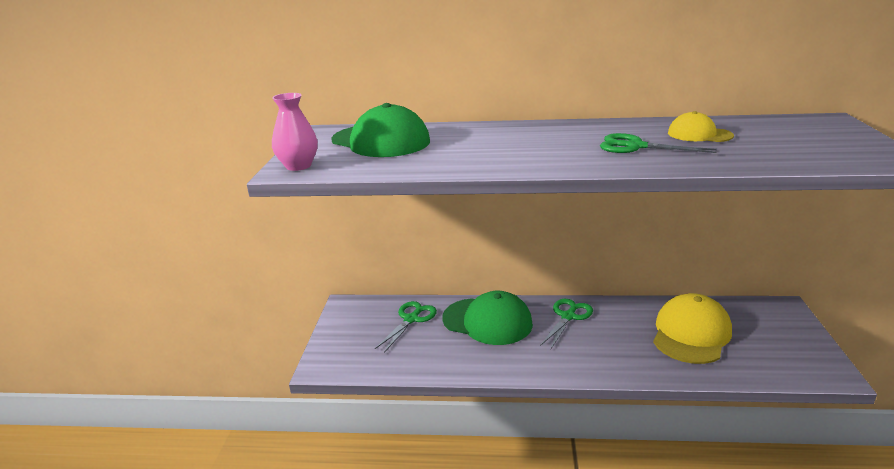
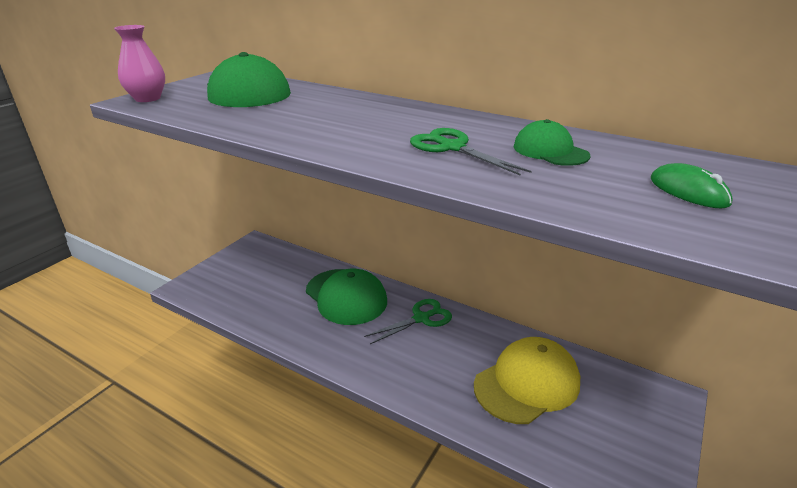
camera: 25 degrees right, 5 degrees up
(411, 319) = (288, 272): green scissors -> none
(699, 134) = (550, 151): yellow cap -> green cap
(814, 140) = (688, 191): none -> green mouse

